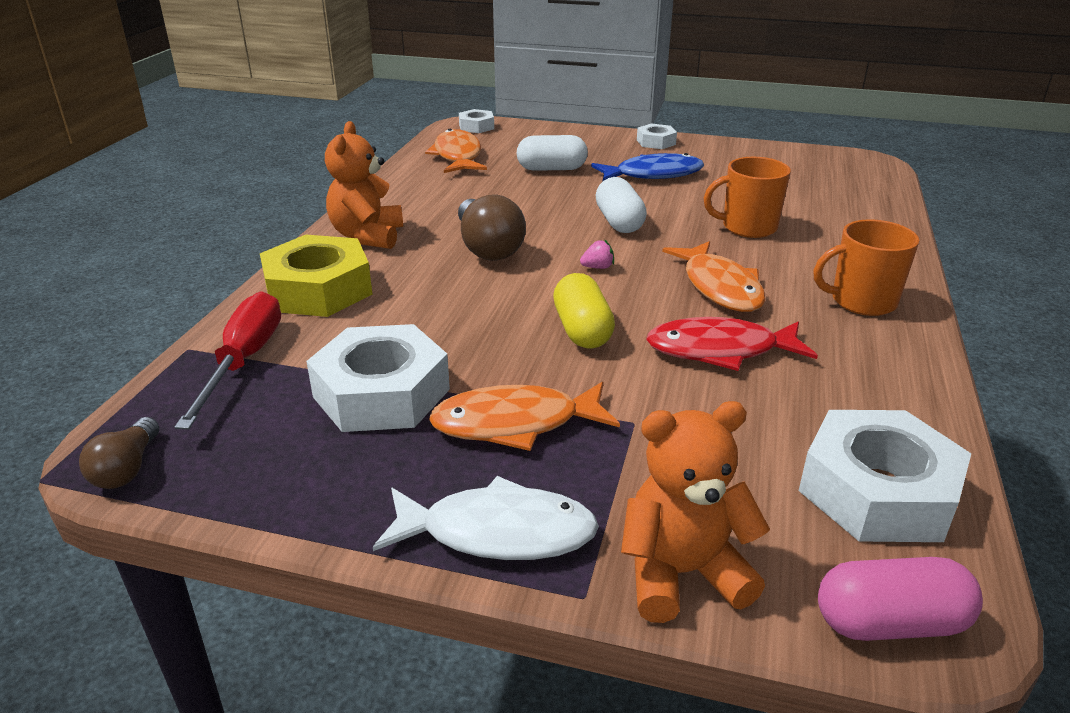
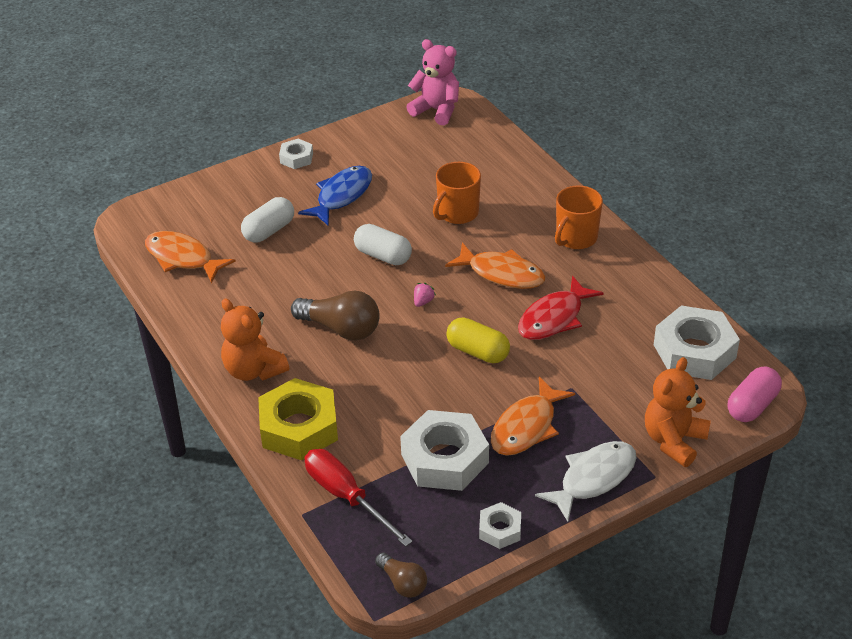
camera: 45 degrees left, 10 degrees up
(476, 127) = (141, 216): white nut -> white nut (500, 530)
(844, 161) = (436, 110): none -> pink teddy bear

